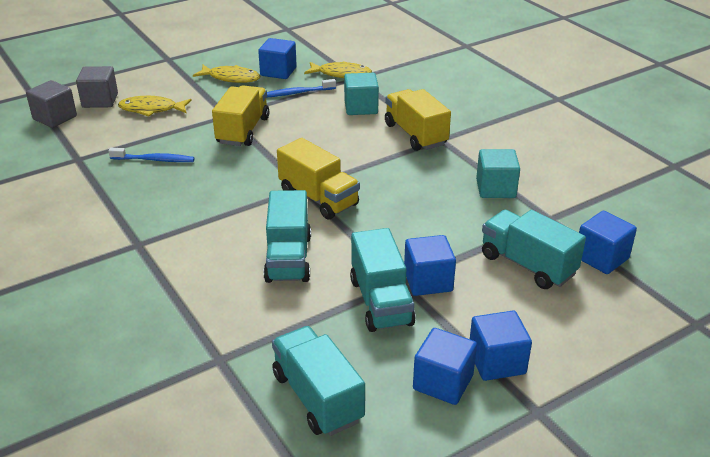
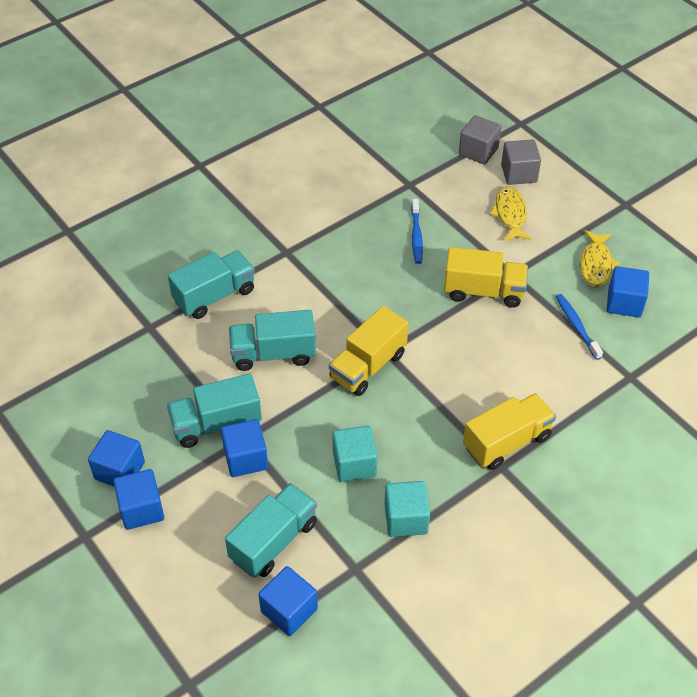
camera: 85 degrees right, 15 degrees up
(317, 397) = (108, 390): turquoise truck -> turquoise truck (214, 296)
(341, 74) = (636, 362): yellow fish -> none
(361, 107) = (557, 387): turquoise cube -> turquoise cube (354, 464)

